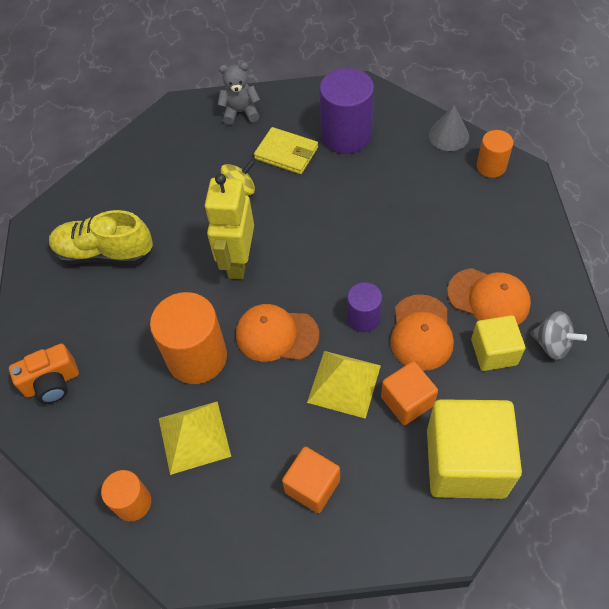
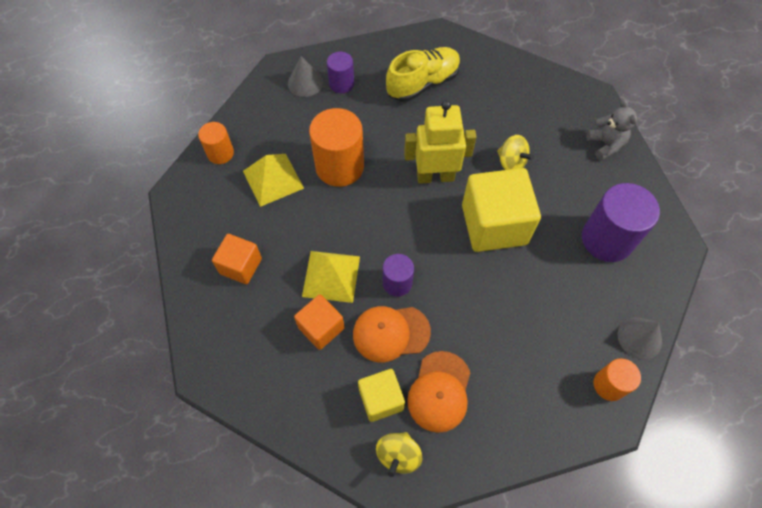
camera: 75 degrees right, 5 degrees up
(52, 383) = (305, 83): orange camera -> grey cone
(71, 340) = (341, 84): none -> purple cylinder
(105, 253) = (423, 84): yellow shoe -> yellow shoe turned 60 degrees clockwise
(276, 335) = (369, 218): orange cap -> none
(286, 153) = (567, 192): yellow wallet -> none
(465, 462) = (270, 381): yellow cube -> yellow cube (494, 225)
(552, 344) = (398, 455): grey spinning top -> yellow spinning top

